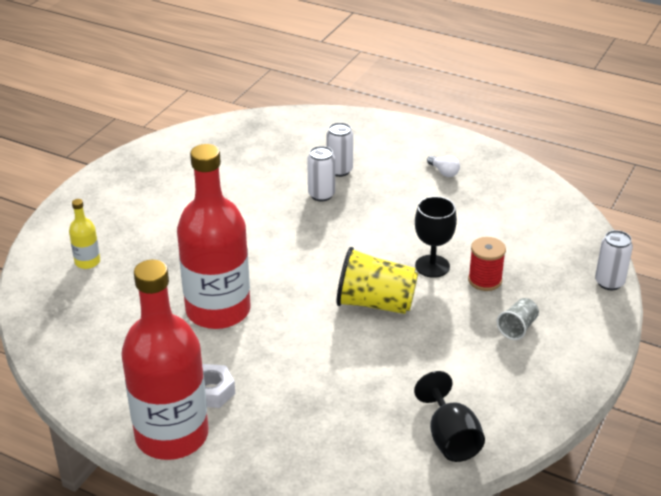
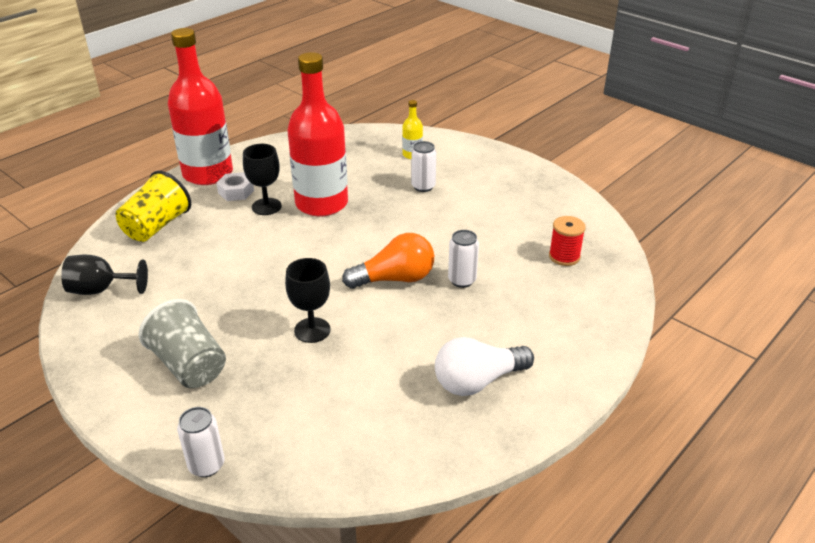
camera: 105 degrees right, 0 degrees up
(238, 354) = (266, 206): none -> black goblet
(336, 233) = (395, 279): none -> orange light bulb
(339, 170) = (503, 300): white can -> white can (423, 187)
(375, 303) = (280, 283): yellow cup -> yellow cup (156, 226)
(443, 172) = (478, 381): white light bulb -> white light bulb, size x2.13
(485, 280) = (270, 362): red spool -> red spool (564, 256)
(517, 328) = (189, 365): grey cup -> grey cup, size x1.91

